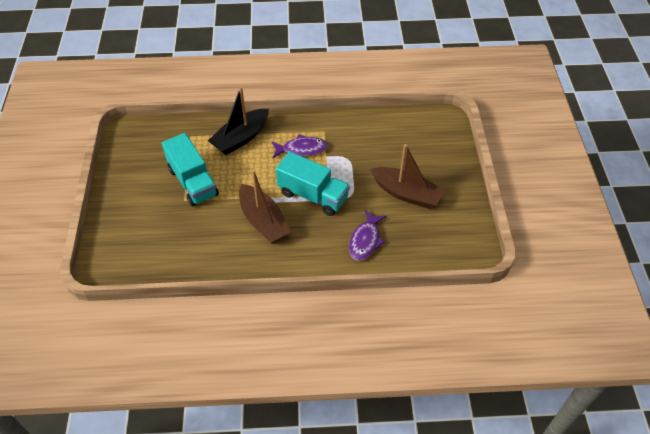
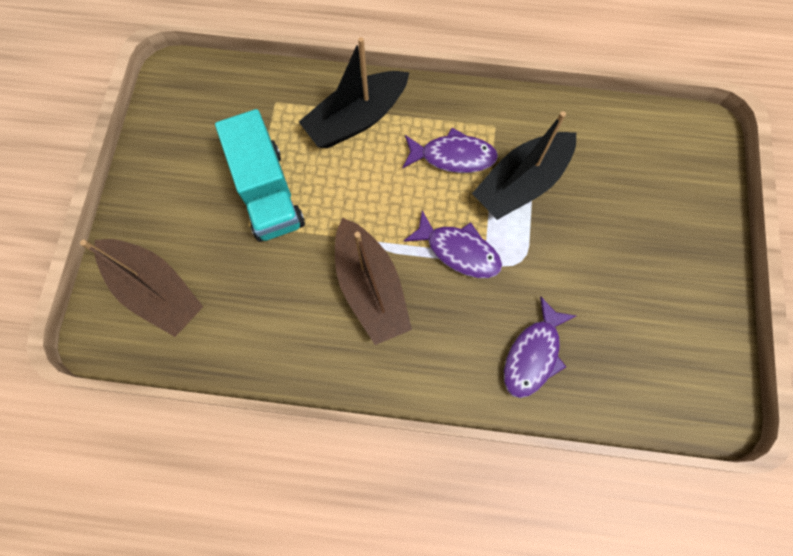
camera: 10 degrees right, 20 degrees up
(313, 195) = (458, 251): turquoise truck -> purple fish
(344, 157) = (521, 183): none -> black boat
(406, 193) = (615, 273): brown boat -> brown boat (156, 290)

